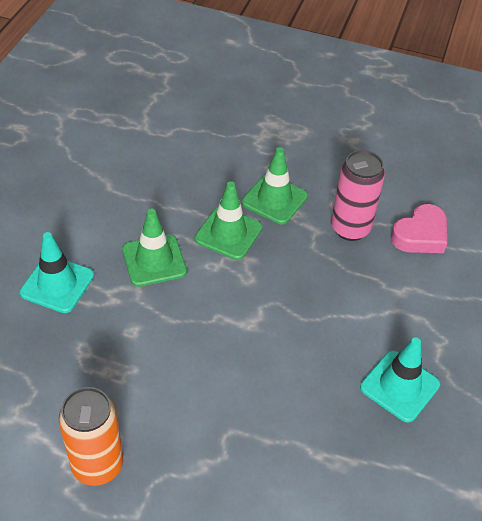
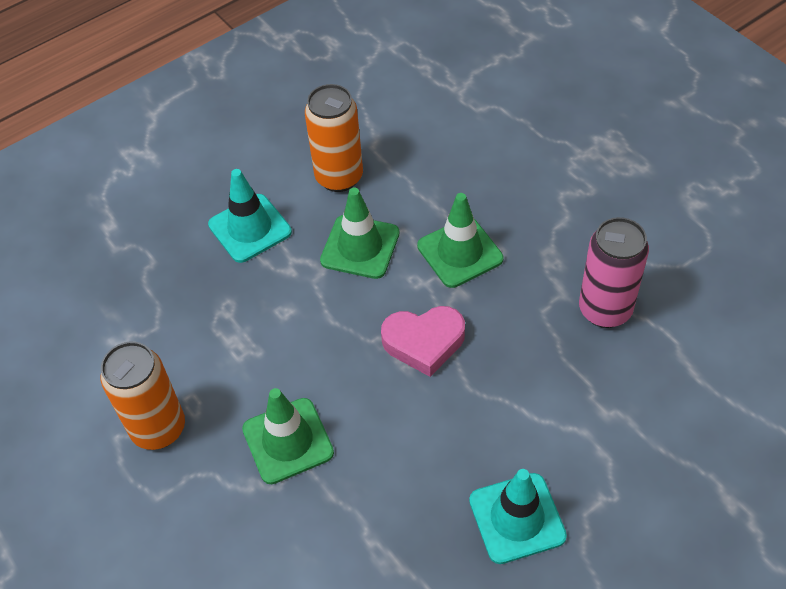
camera: 40 degrees right, 5 degrees up
(100, 219) = (339, 177): none -> orange can
(274, 199) = (542, 236): green traffic cone -> green traffic cone (288, 441)
(420, 235) = (687, 357): pink heart -> pink heart (424, 342)

